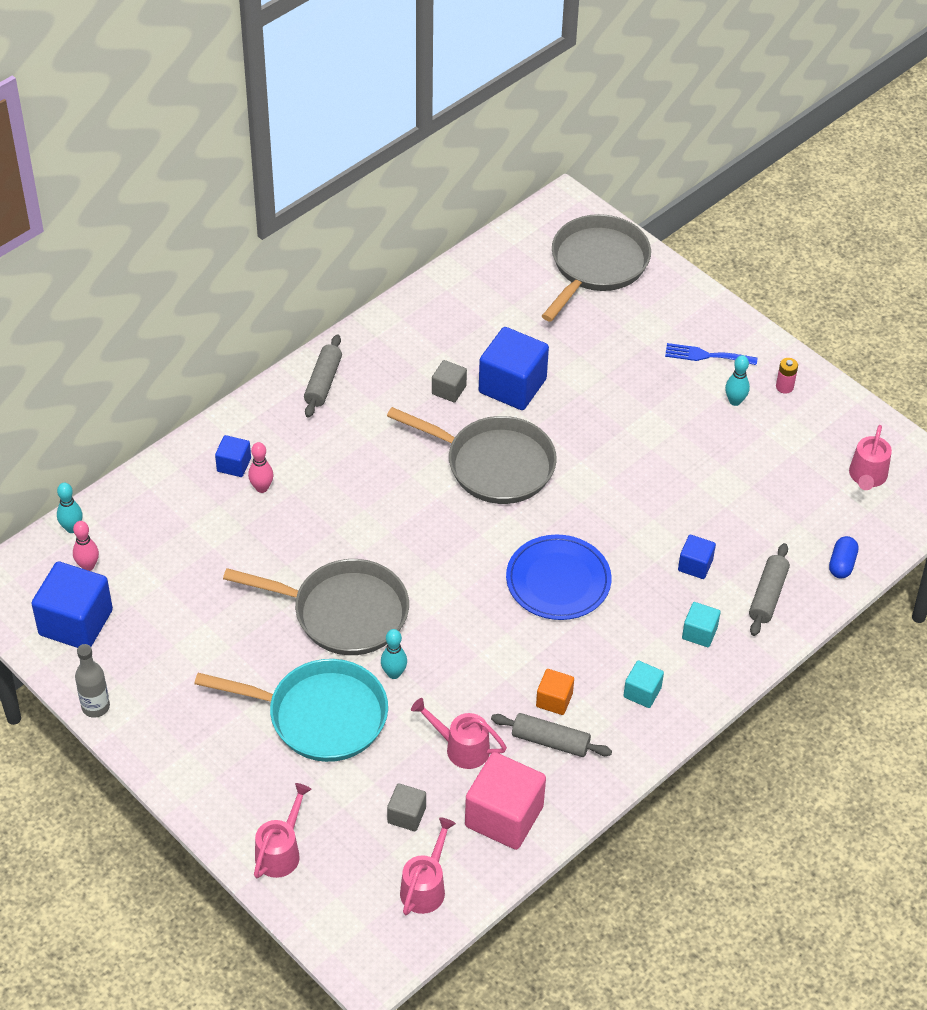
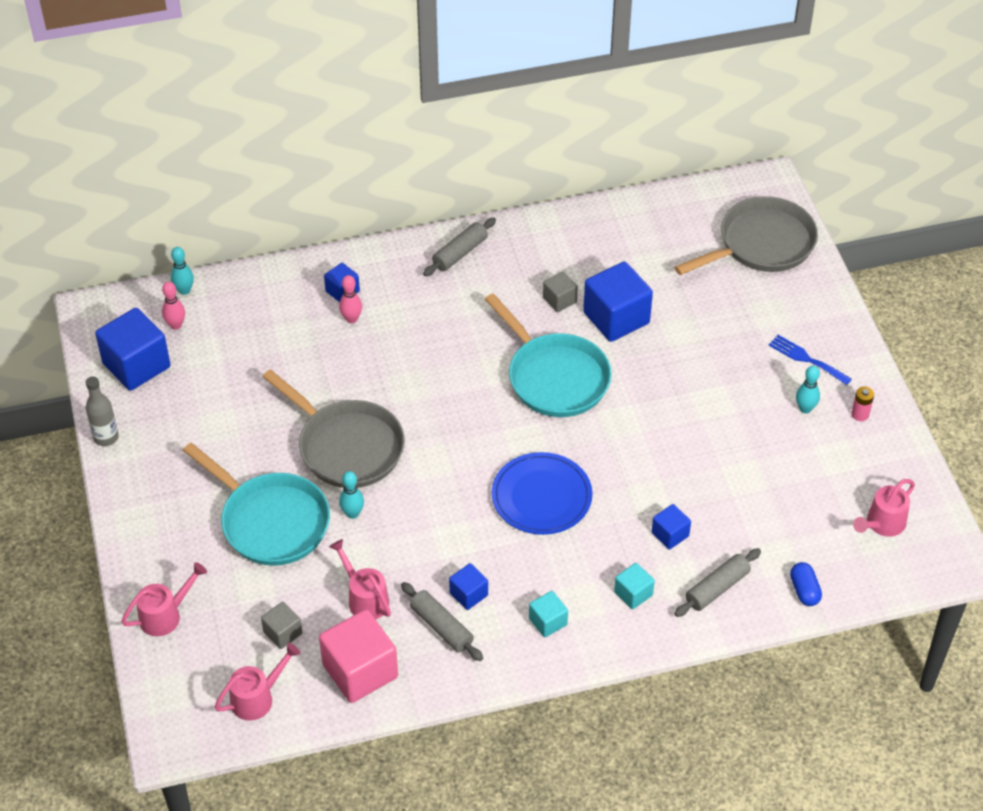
camera: 30 degrees right, 0 degrees up
(493, 464) = (554, 377): grey pan -> turquoise pan
(554, 700) = (468, 594): orange cube -> blue cube
(842, 564) = (804, 590): blue capsule -> blue capsule turned 60 degrees counterclockwise

